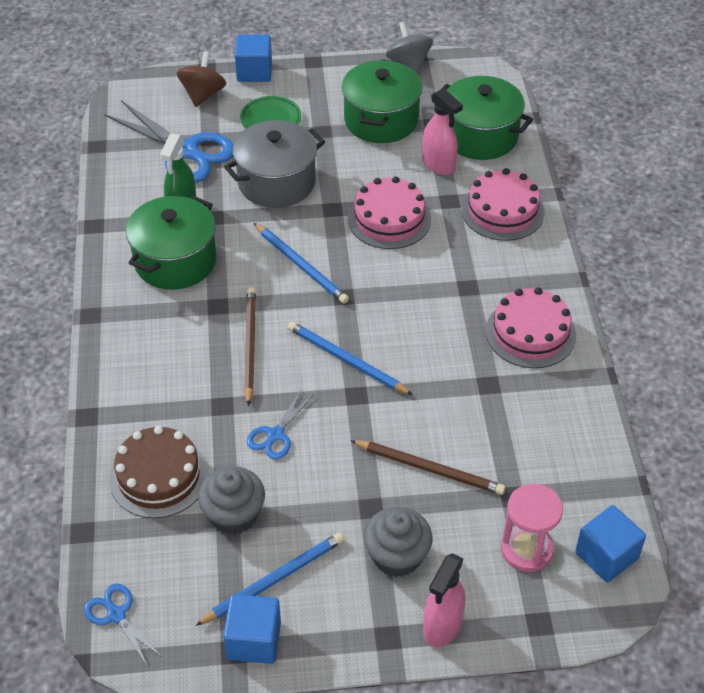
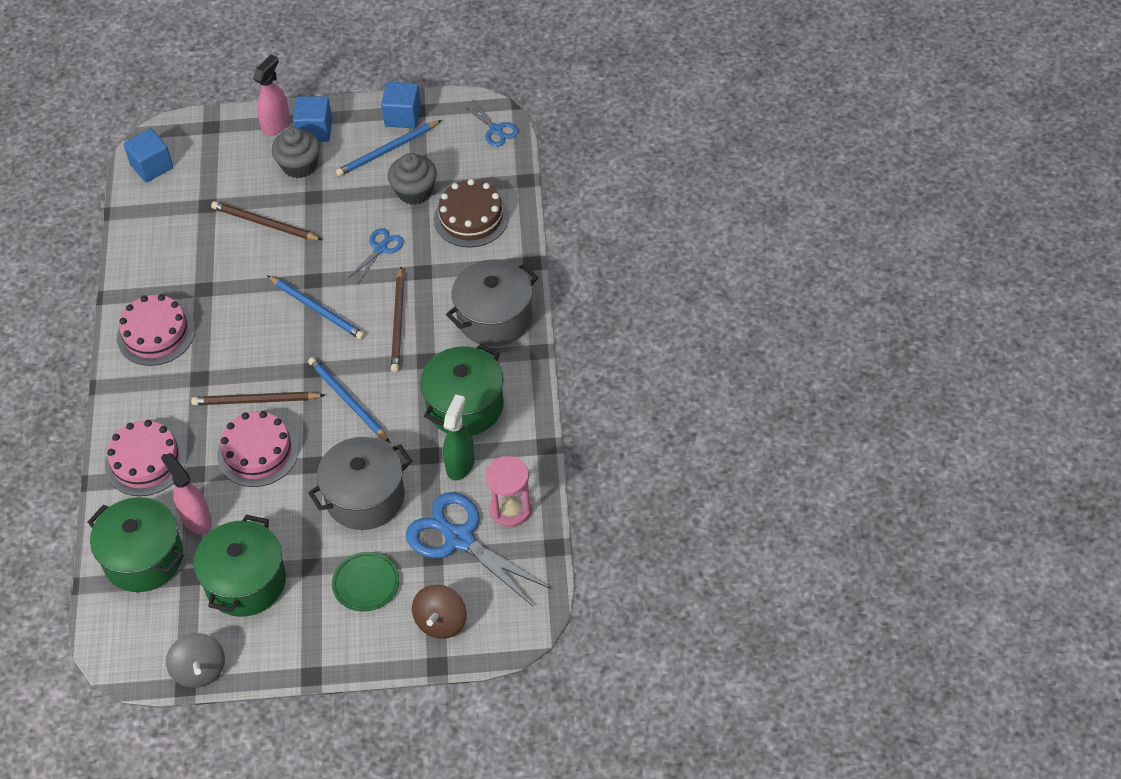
camera: 175 degrees left, 5 degrees up
(137, 351) = (494, 317): none -> grey pot
(254, 72) = (381, 659): blue cube -> blue cube (315, 130)
(401, 265) = (255, 401): none -> brown pencil
(527, 549) = (206, 170): pink hourglass -> pink hourglass (510, 509)

